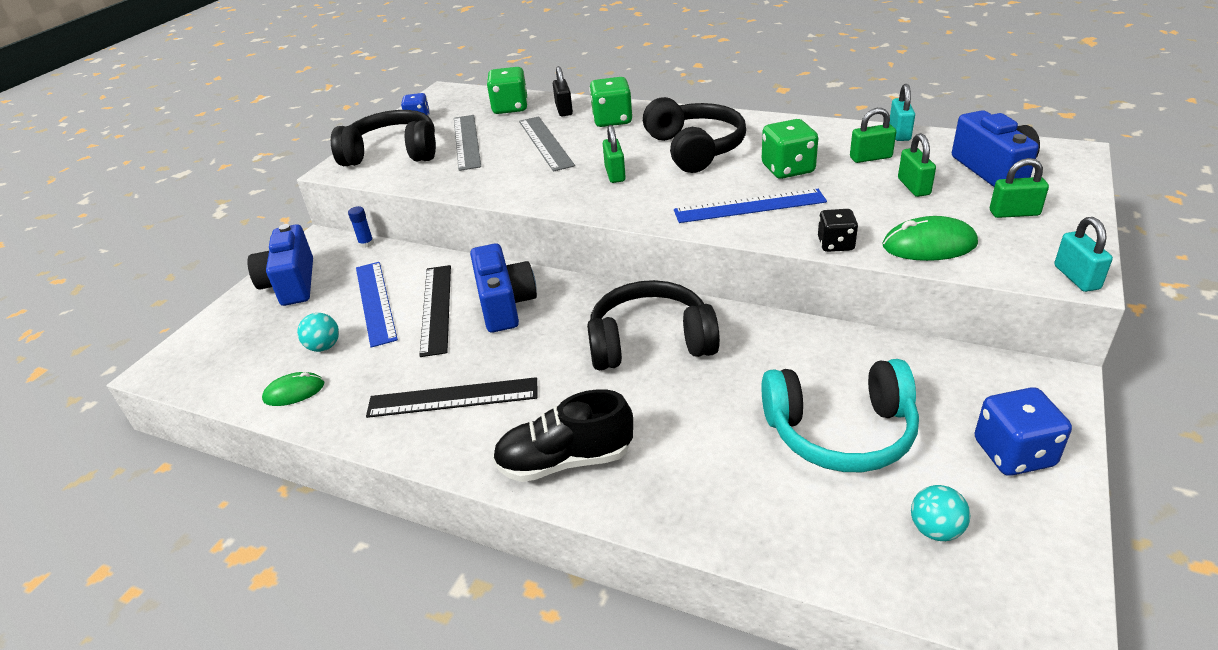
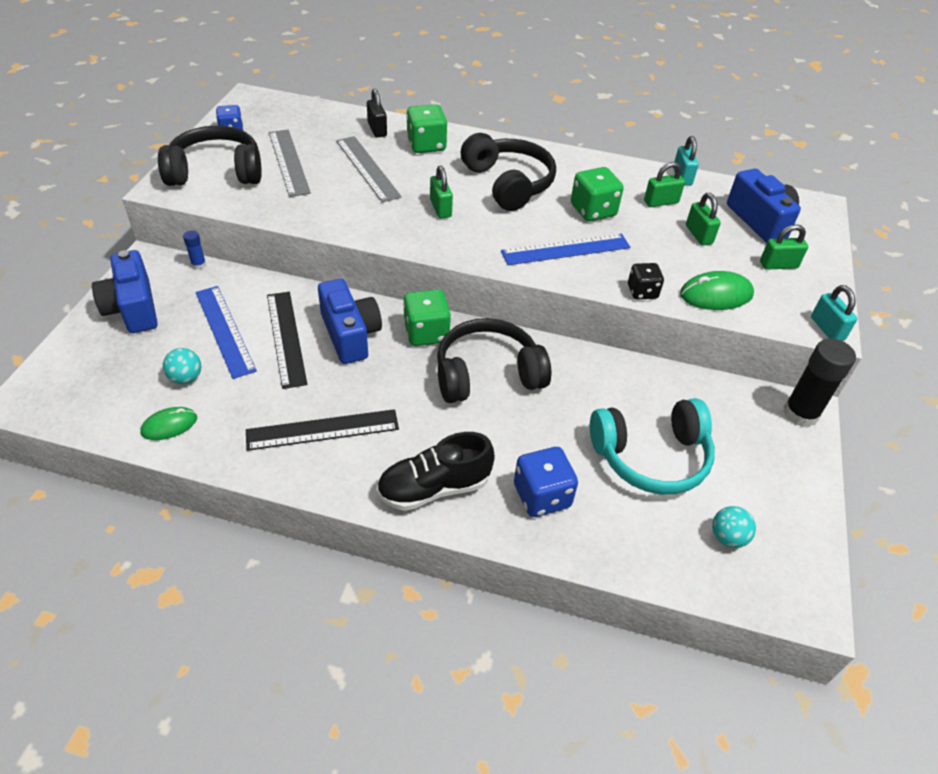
camera: 15 degrees left, 10 degrees up
(510, 108) = (323, 123): green dice -> green dice (426, 333)
(1013, 453) = (779, 472): blue dice -> blue dice (542, 496)
(1048, 385) = (800, 414): none -> black glue stick

